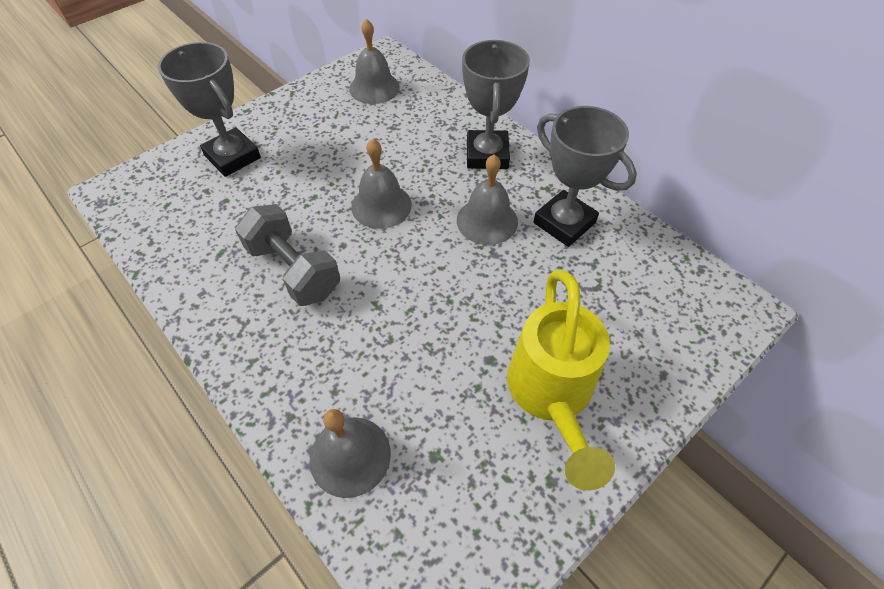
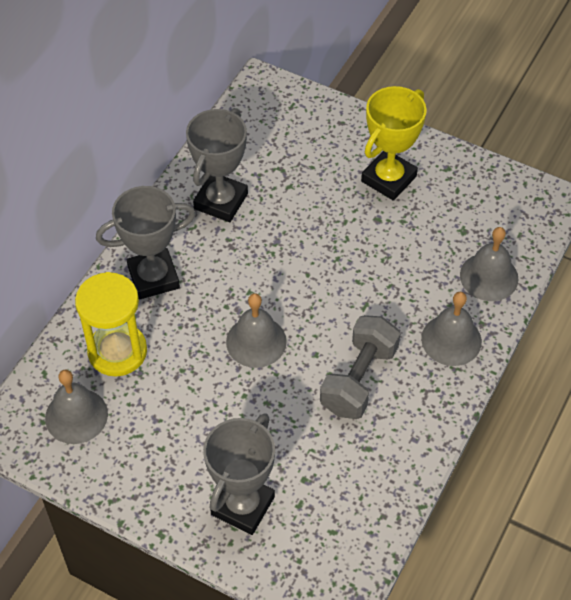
camera: 110 degrees left, 0 degrees up
(420, 119) = (117, 351): none -> yellow hourglass
(487, 220) = (241, 255): grey bell -> grey bell (451, 340)
(551, 396) = (388, 179): yellow watering can -> yellow trophy

